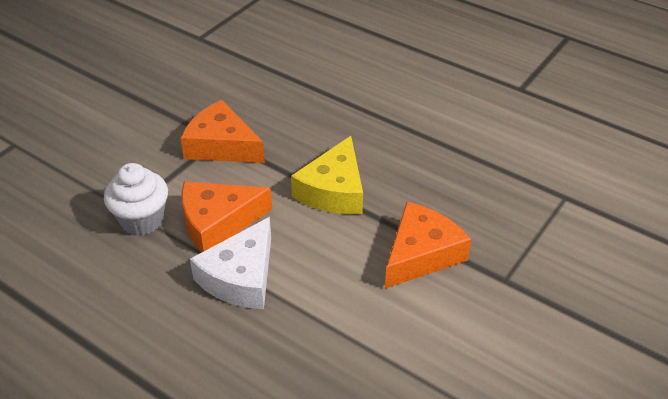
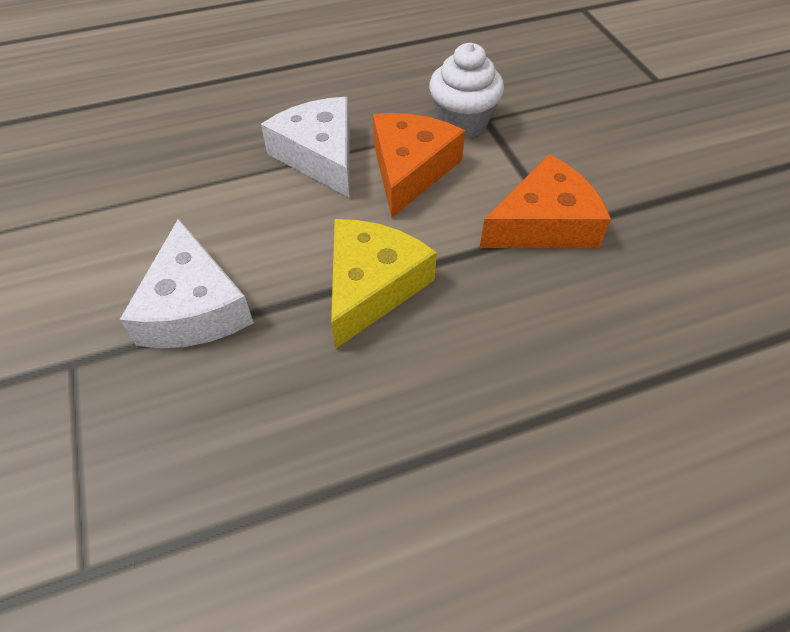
camera: 125 degrees right, 10 degrees up
(334, 190) = (371, 286): yellow cheese -> yellow cheese turned 60 degrees clockwise
(421, 254) = (194, 307): orange cheese -> white cheese

